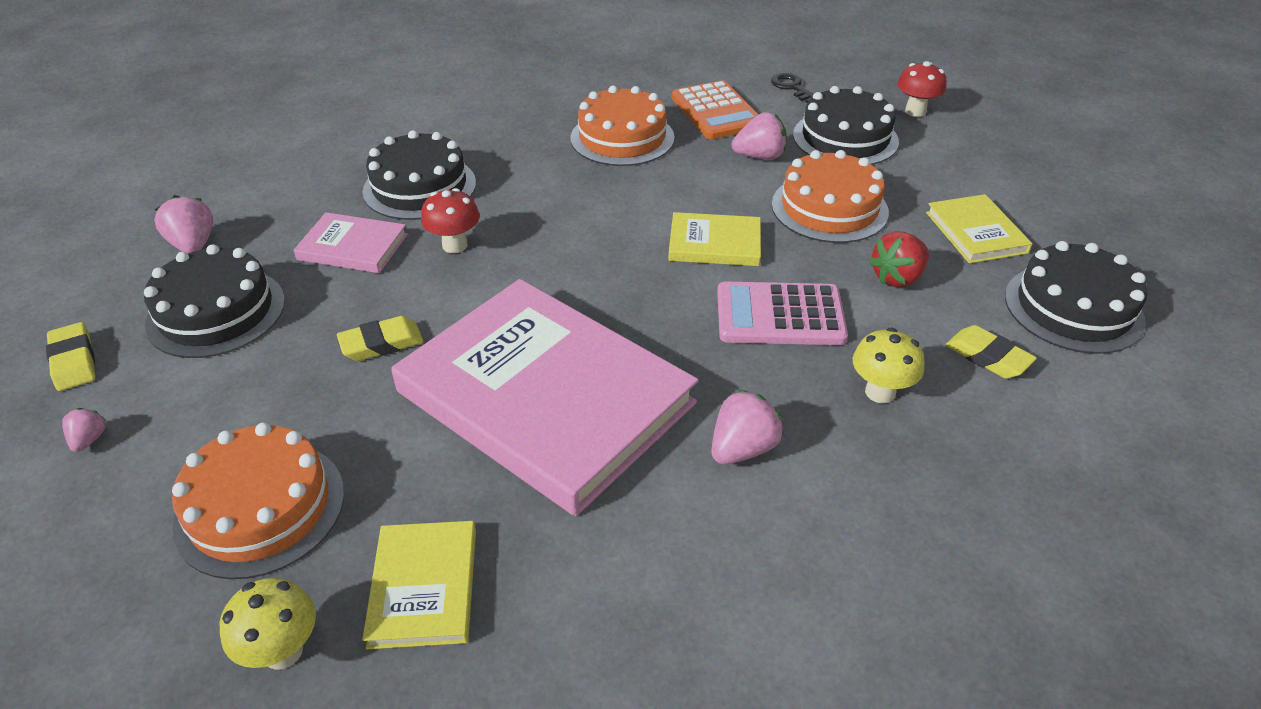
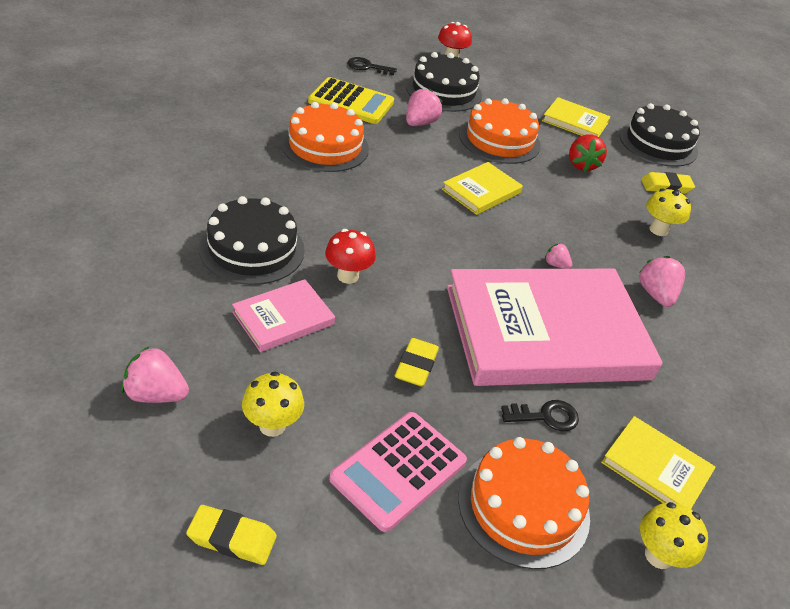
camera: 55 degrees left, 0 degrees up
(89, 439) = (352, 569): pink strawberry -> pink strawberry (556, 264)
(216, 312) = (272, 425): black cake -> yellow mushroom
(409, 461) = (545, 416): none -> black key
(716, 112) = (351, 102): orange calculator -> yellow calculator
(780, 315) = (569, 215): pink calculator -> pink calculator (398, 470)

